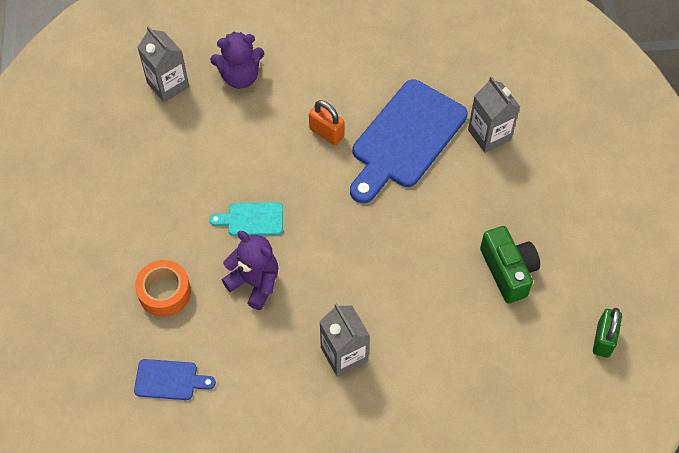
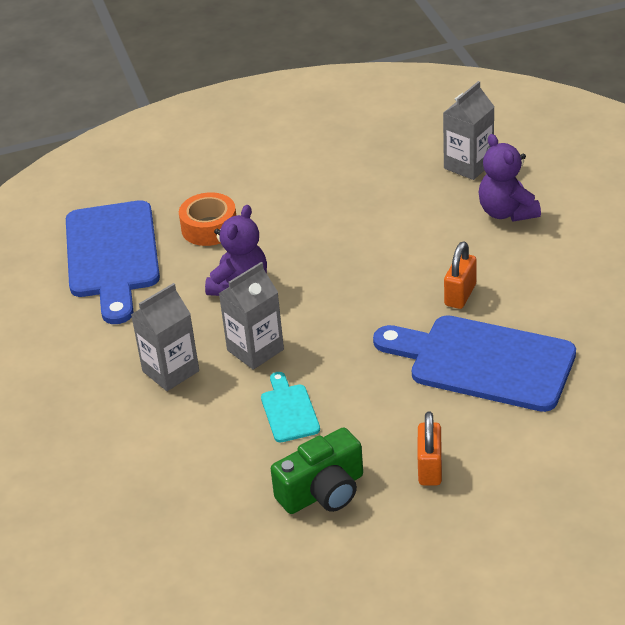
camera: 80 degrees right, 20 degrees down
(169, 380) = (112, 255): blue cutting board -> blue cutting board, size x2.16
(252, 219) = (318, 265): turquoise cutting board -> turquoise cutting board (289, 410)
(489, 135) = (526, 438): grey carton -> grey carton (255, 350)
(503, 199) = (430, 468): none -> orange padlock
(603, 339) = (250, 603): green padlock -> none

